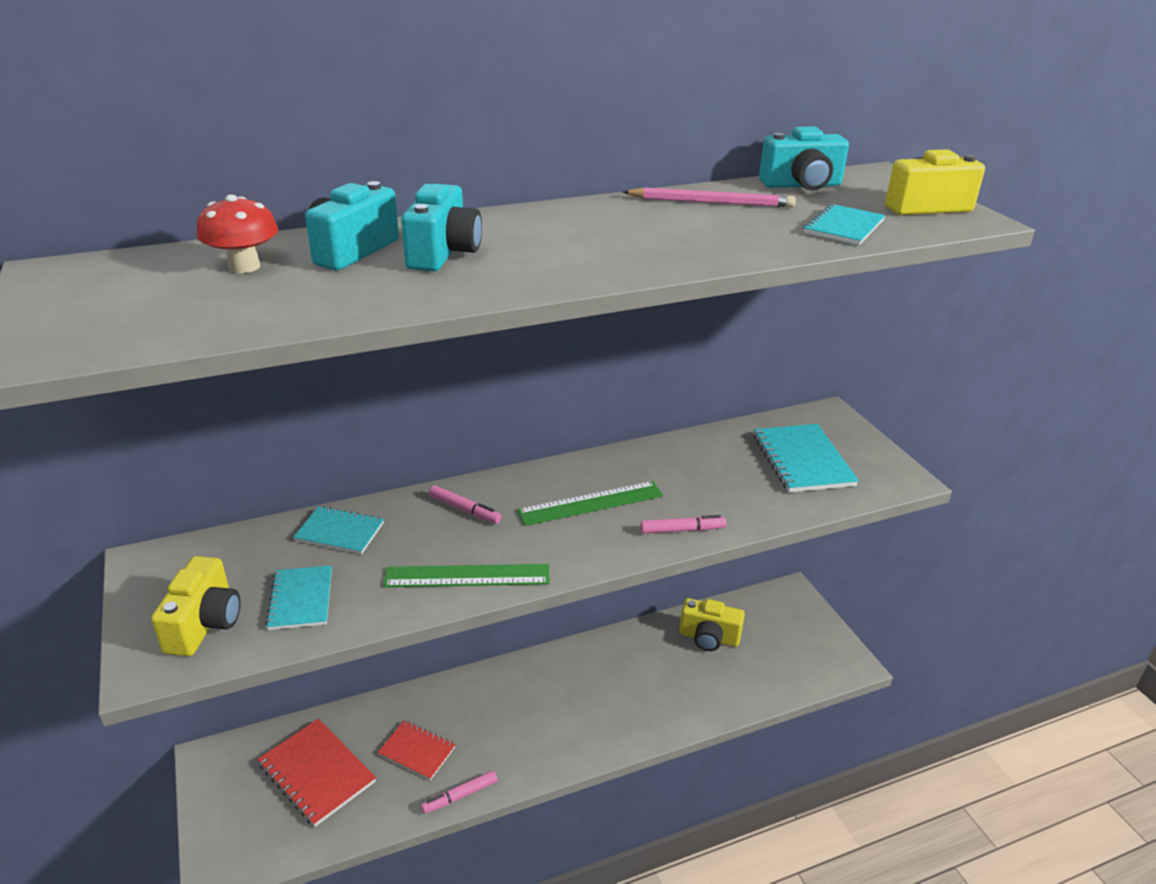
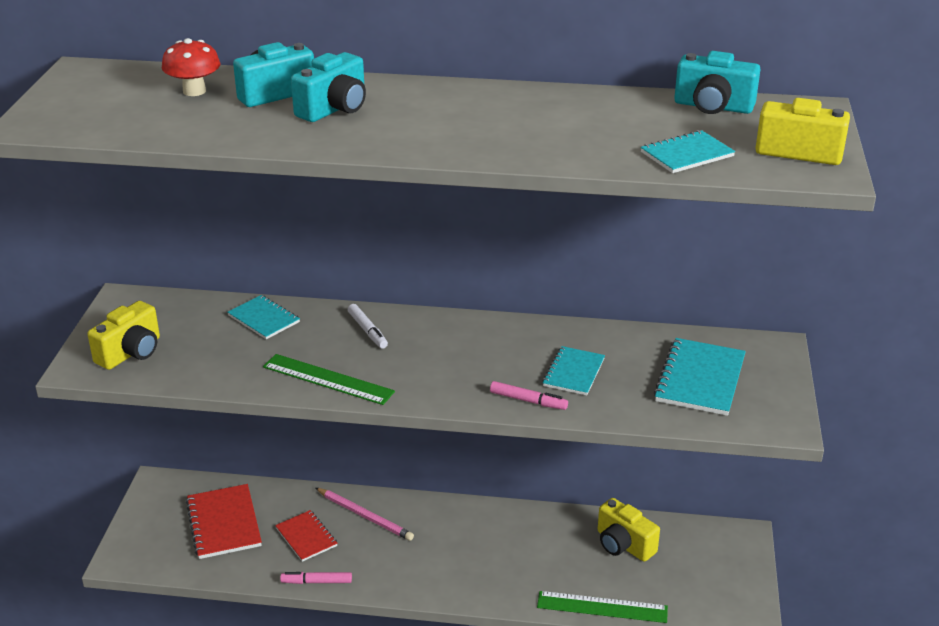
camera: 30 degrees right, 0 degrees up
(301, 599) = (202, 357): turquoise notebook -> turquoise notebook (573, 372)
(464, 510) = (367, 331): pink marker -> white marker
(591, 503) = (472, 356): green ruler -> green ruler (602, 607)
(711, 202) = (603, 107): pink pencil -> pink pencil (364, 516)

